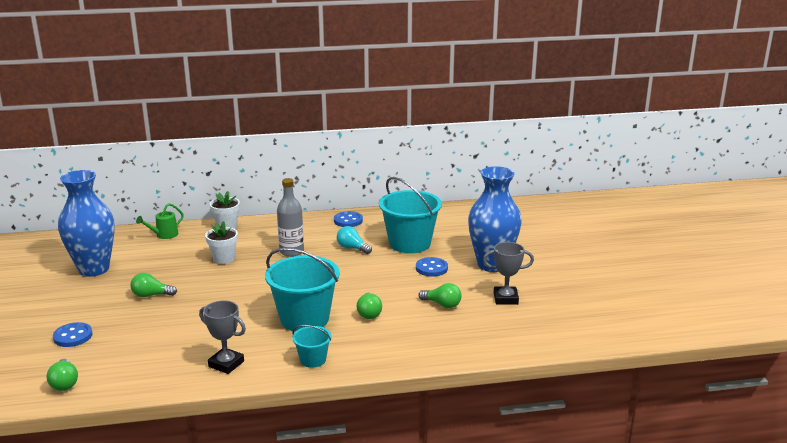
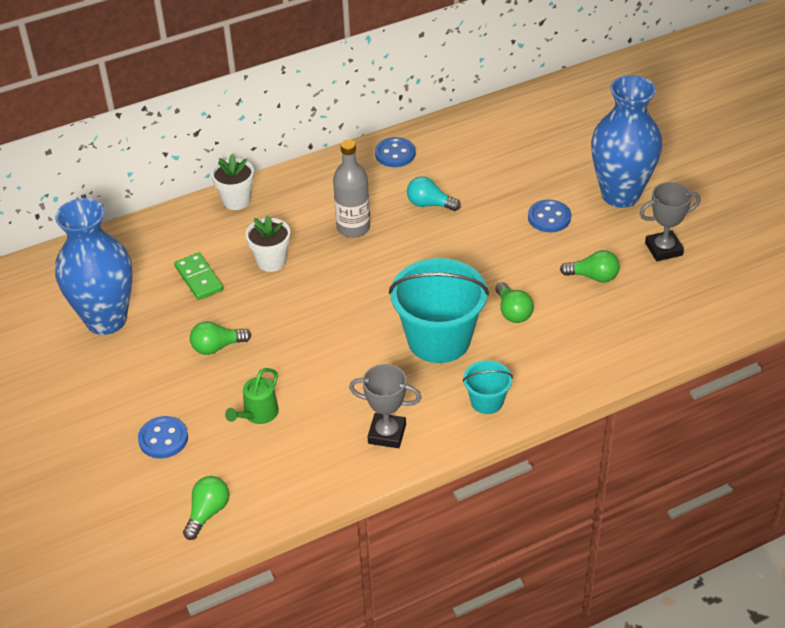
camera: 15 degrees left, 20 degrees up
(64, 383) = (207, 513): green light bulb -> green light bulb turned 120 degrees counterclockwise
(164, 235) = (159, 236): green watering can -> green watering can (257, 415)
(170, 259) = (199, 278): none -> green domino
(409, 243) = (498, 179): turquoise bucket -> none

